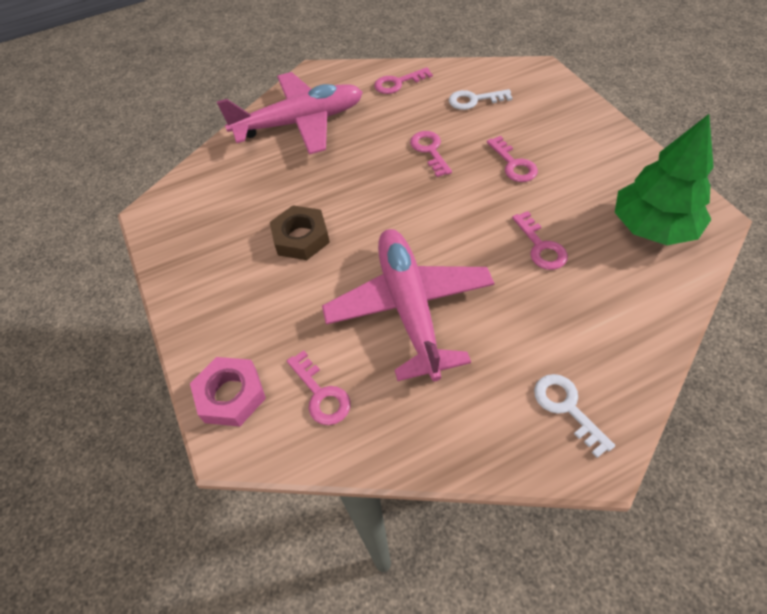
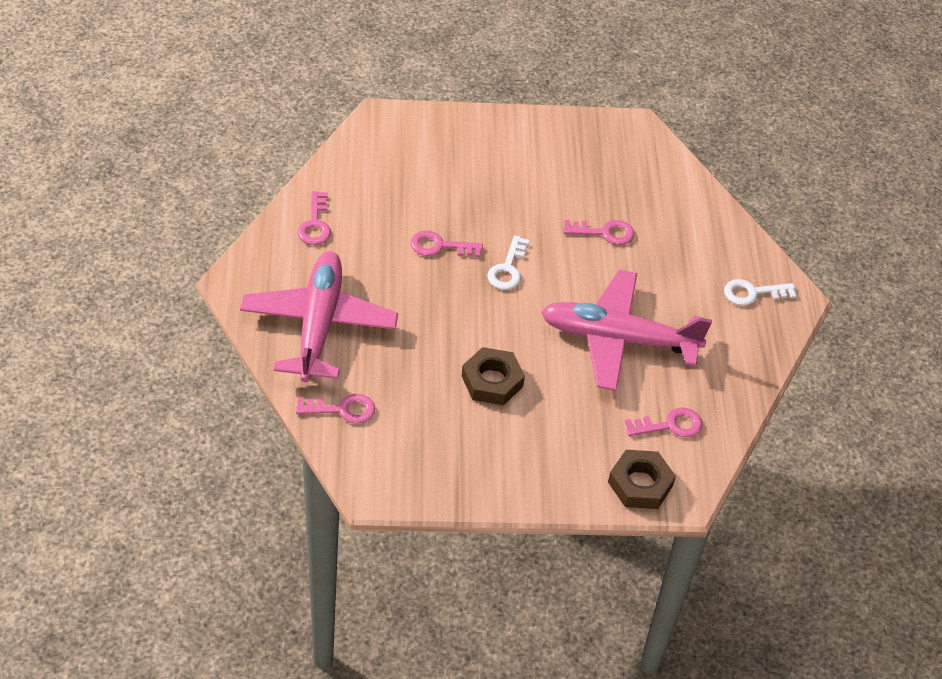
camera: 75 degrees left, 5 degrees down
(231, 395) = (640, 484): pink nut -> brown nut
(474, 100) = (390, 183): white key -> white key (508, 269)
(513, 164) = (499, 201): pink key -> pink key (342, 409)
(653, 227) = (626, 161): green tree -> none

